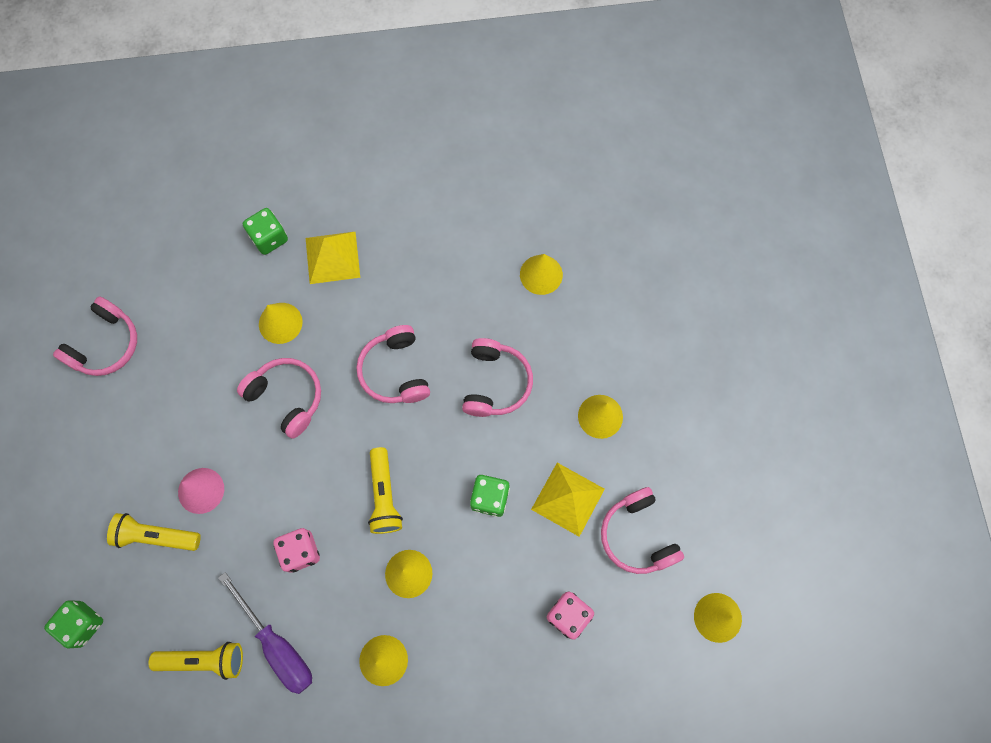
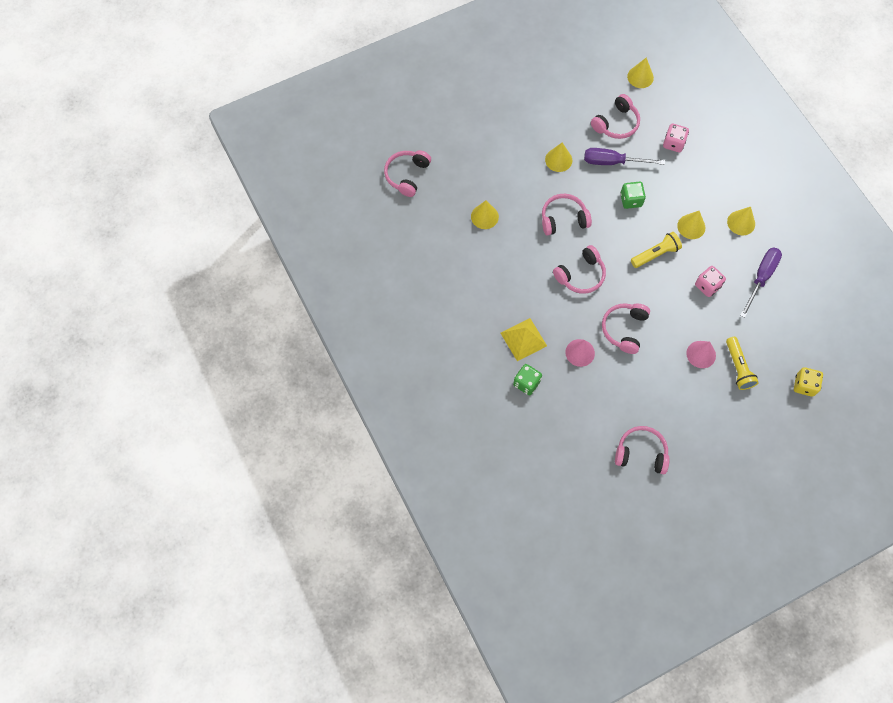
camera: 110 degrees left, 5 degrees down
(82, 624) = (804, 385): green dice -> yellow dice
(204, 660) = (788, 312): yellow flashlight -> none
(280, 323) = (580, 352): yellow cone -> pink cone
(568, 499) = (612, 162): yellow pyramid -> purple screwdriver
(646, 194) = (407, 175): none -> pink headphones

